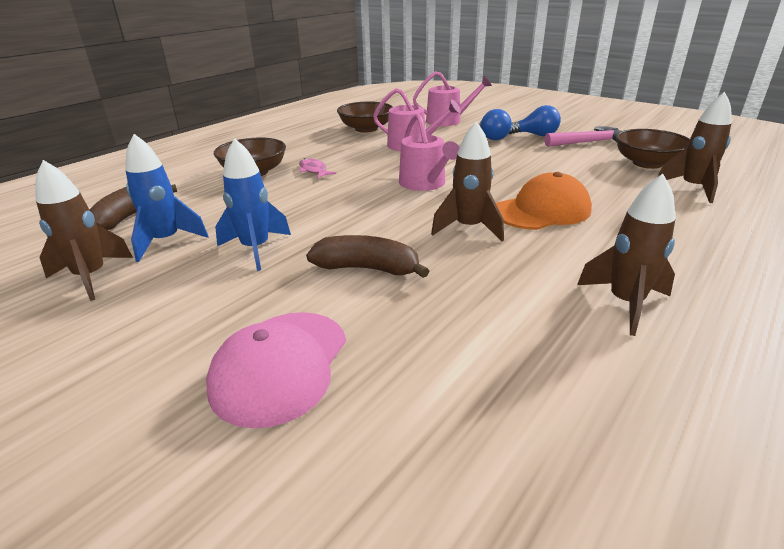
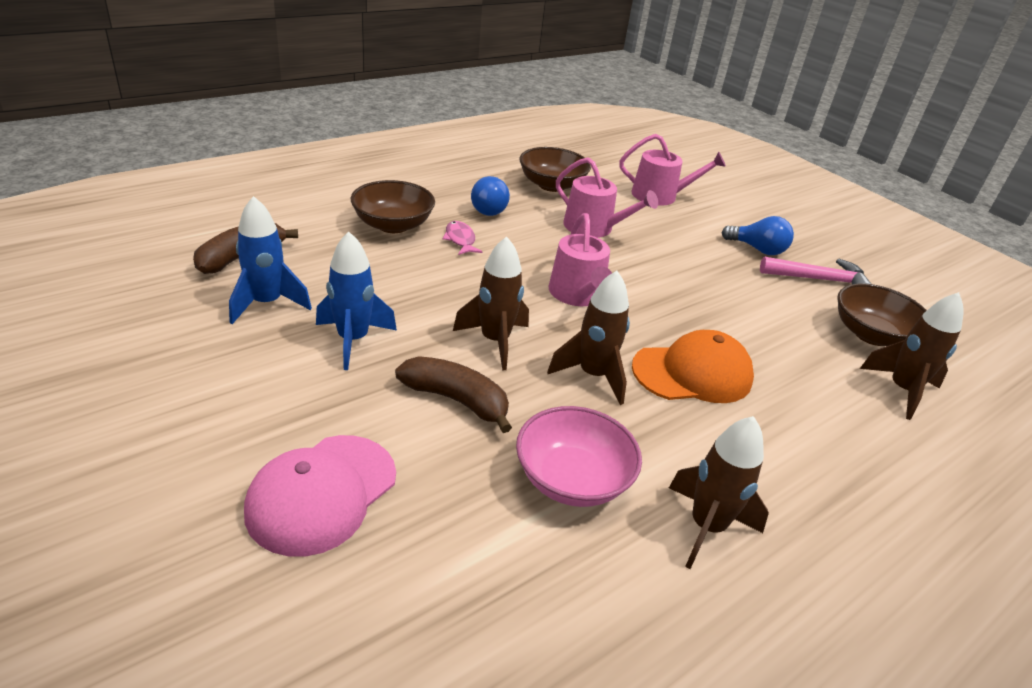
camera: 10 degrees right, 5 degrees up
(91, 277) = (182, 331): brown rocket -> brown rocket (495, 341)
(492, 137) = (700, 239): blue light bulb -> blue light bulb (489, 209)
(497, 298) = (572, 479): none -> pink bowl

